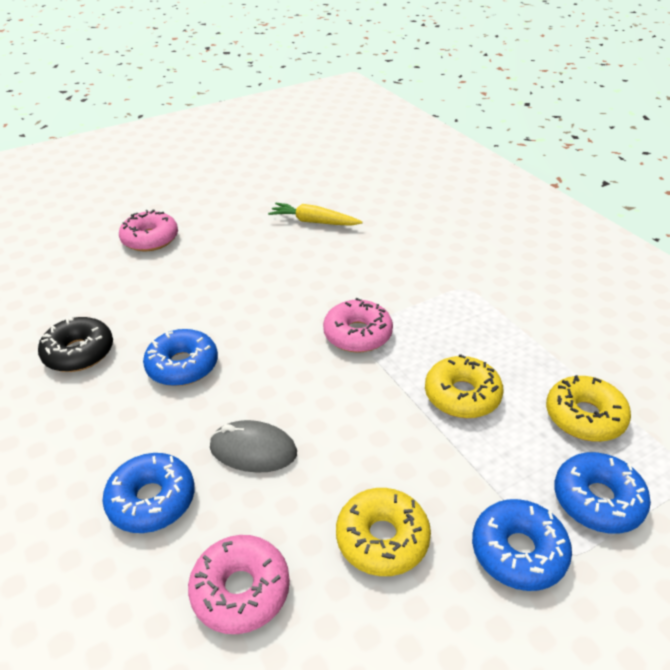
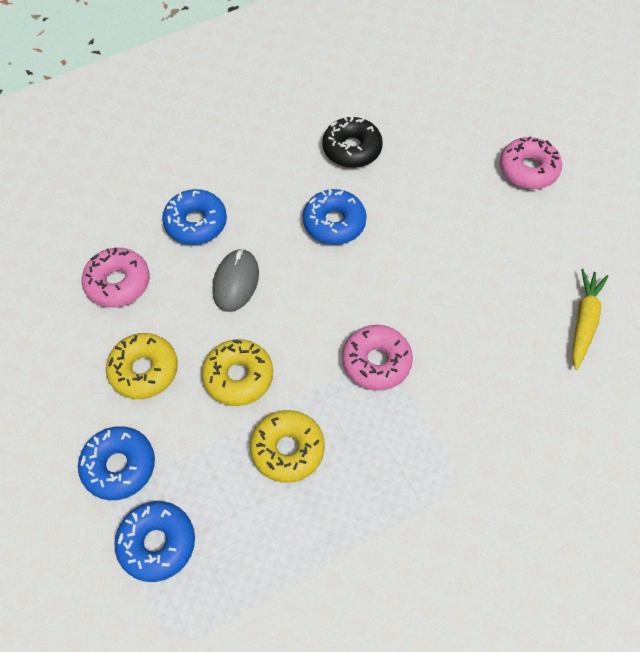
camera: 90 degrees right, 20 degrees up
(584, 417) = (253, 561): yellow donut -> yellow donut (238, 377)

